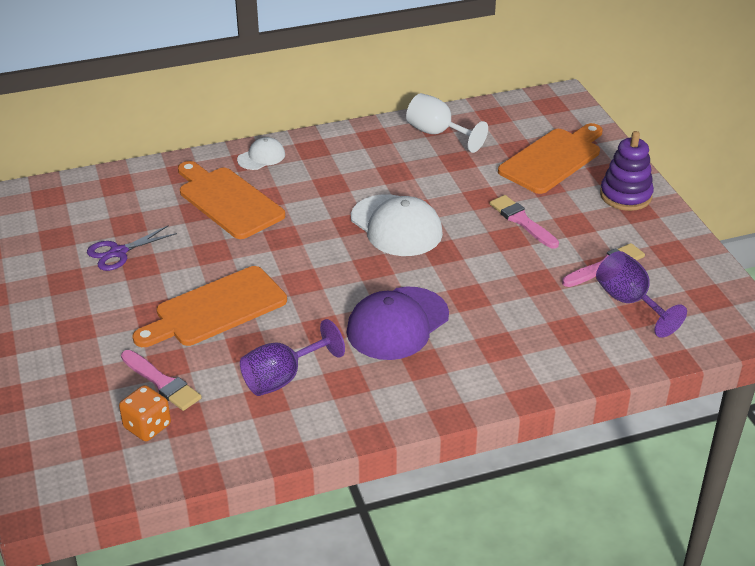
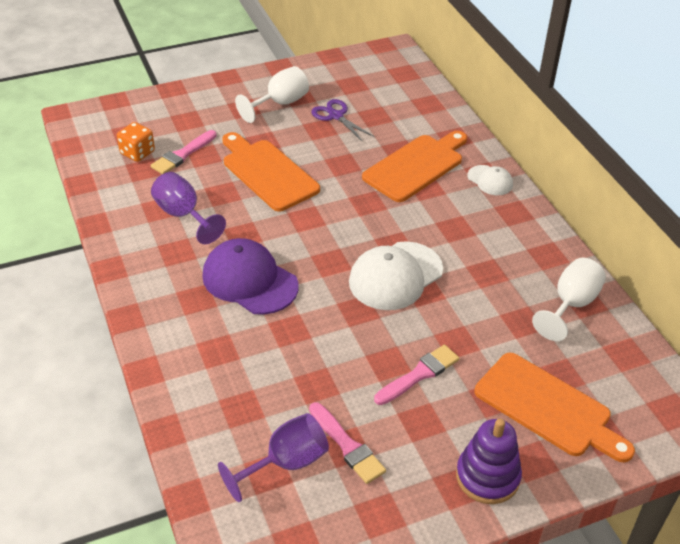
camera: 85 degrees right, 5 degrees up
(77, 297) = (280, 104): none -> white goblet

